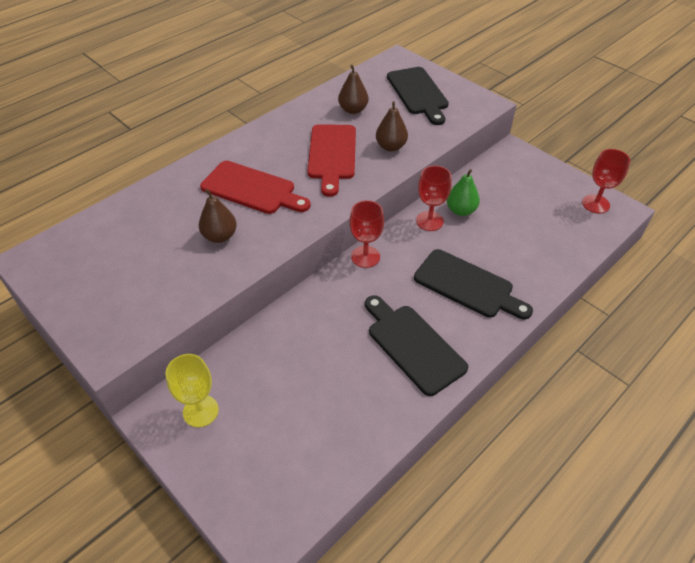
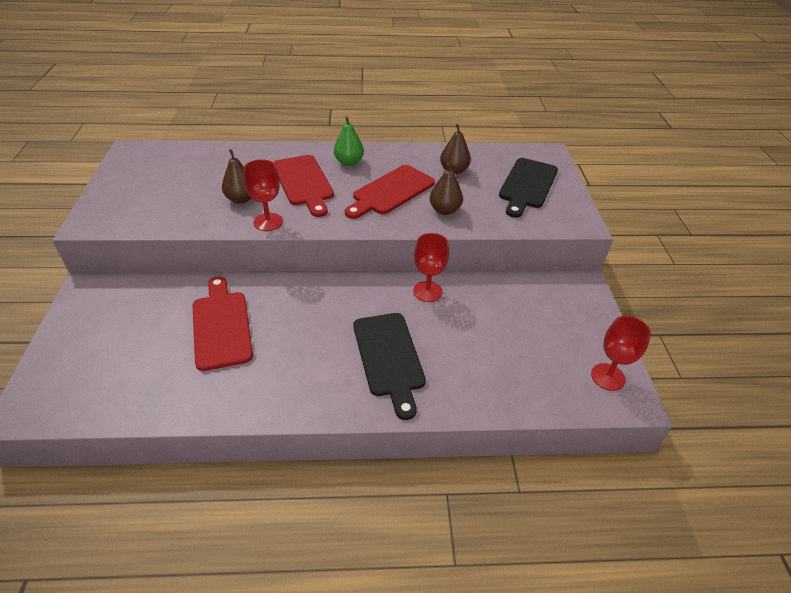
camera: 40 degrees right, 5 degrees down
(200, 411) = (109, 305): yellow goblet -> none
(322, 354) = (221, 326): none -> red cutting board
(365, 257) = (342, 284): red goblet -> red goblet (268, 222)
(413, 345) = (286, 368): black cutting board -> none
(461, 210) = (465, 300): green pear -> green pear (349, 162)

